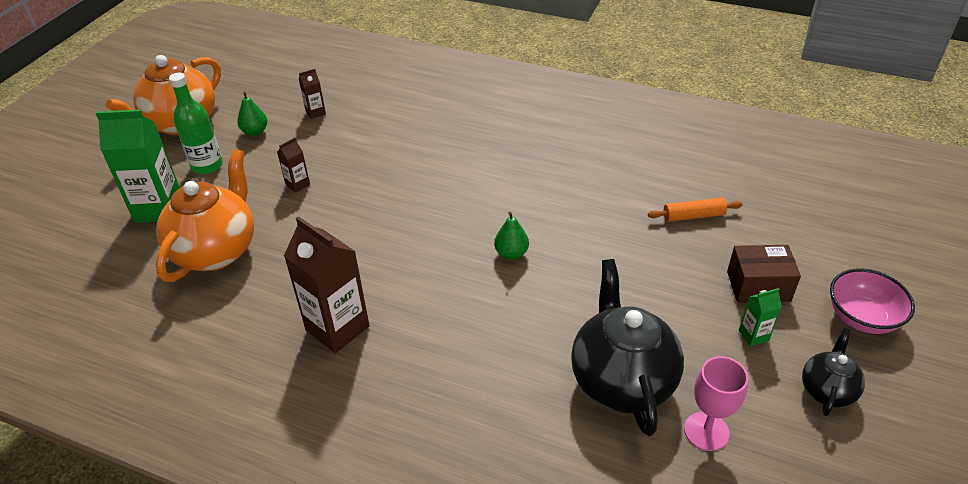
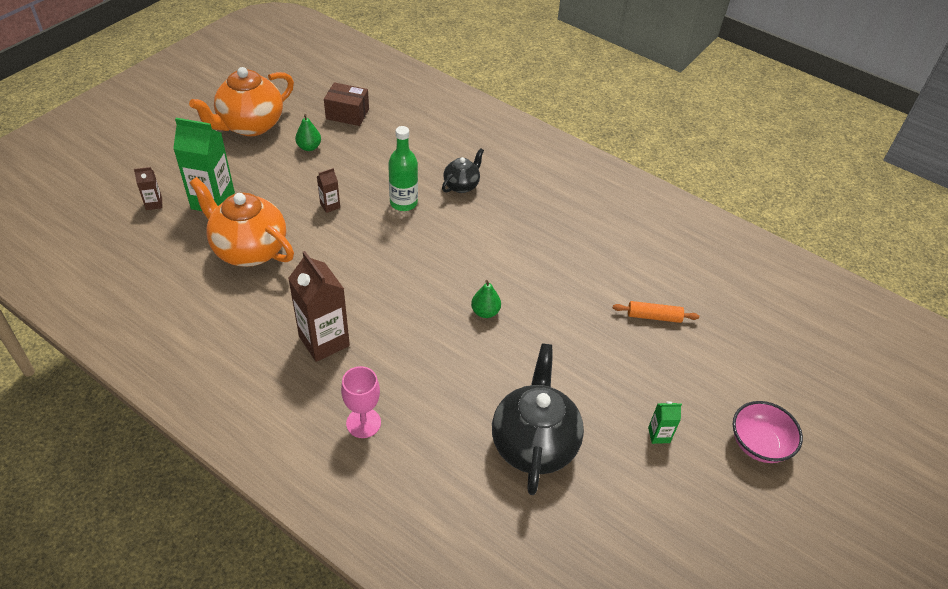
camera: 10 degrees right, 5 degrees up
(207, 165) = (261, 170): green bottle -> green bottle (403, 203)
(216, 250) = (249, 249): orange teapot -> orange teapot turned 90 degrees counterclockwise
(315, 112) = (365, 140): brown carton -> brown carton (154, 204)
(706, 431) = (585, 503): pink goblet -> pink goblet (363, 423)
(758, 286) = (682, 393): brown box -> brown box (347, 114)
(827, 390) = (699, 496): black teapot -> black teapot (462, 185)

